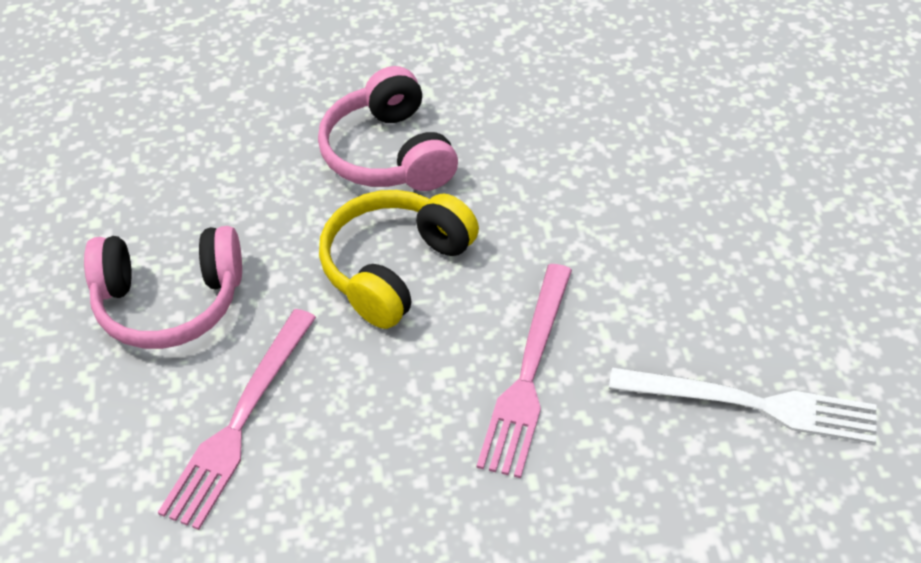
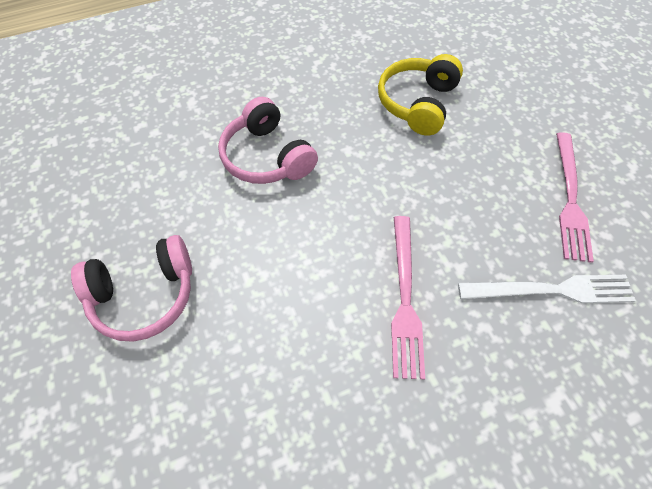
camera: 15 degrees left, 10 degrees up
(240, 422) = (219, 379): pink fork -> pink fork (570, 199)
(395, 268) = (294, 238): yellow headphones -> yellow headphones (418, 103)

